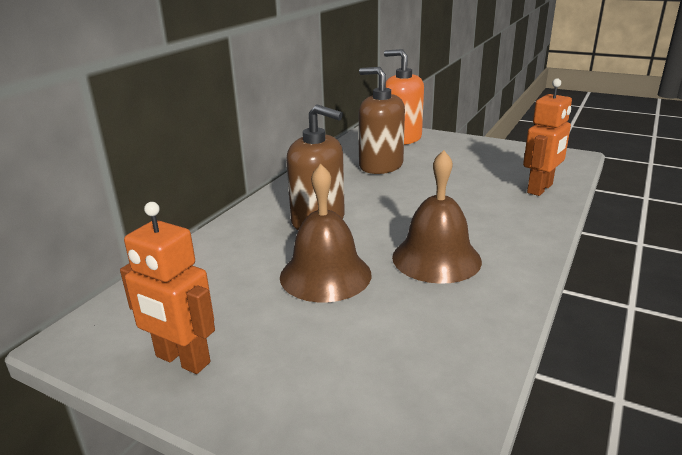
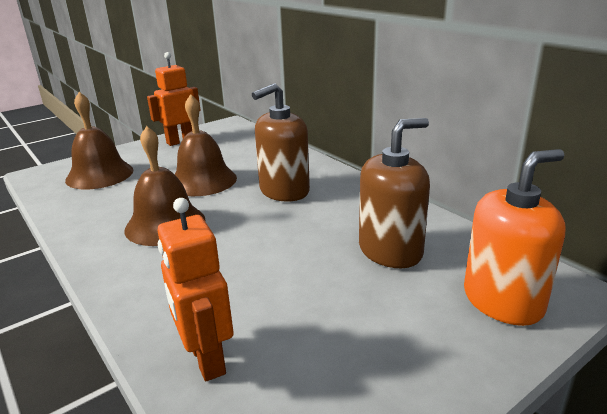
camera: 115 degrees right, 0 degrees up
(367, 383) = (99, 175): none -> brown bell

